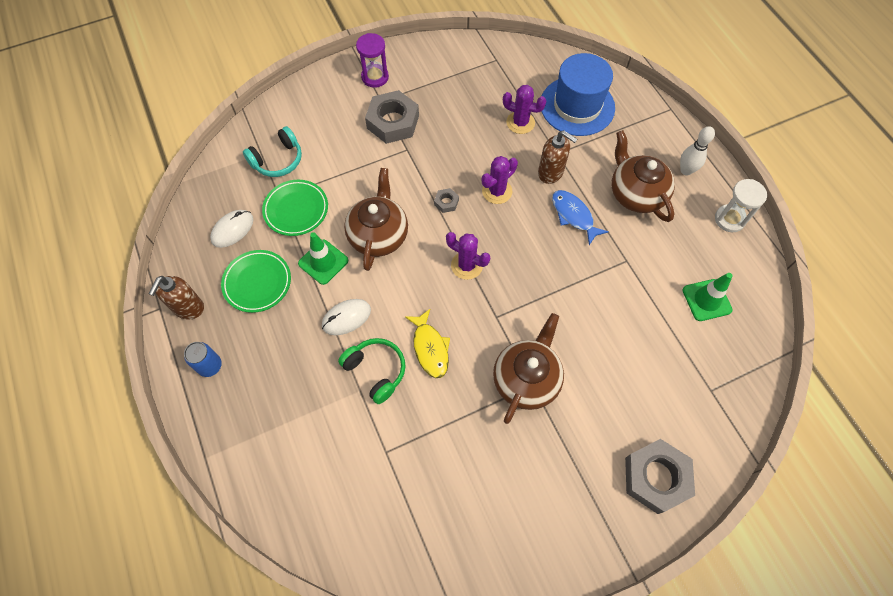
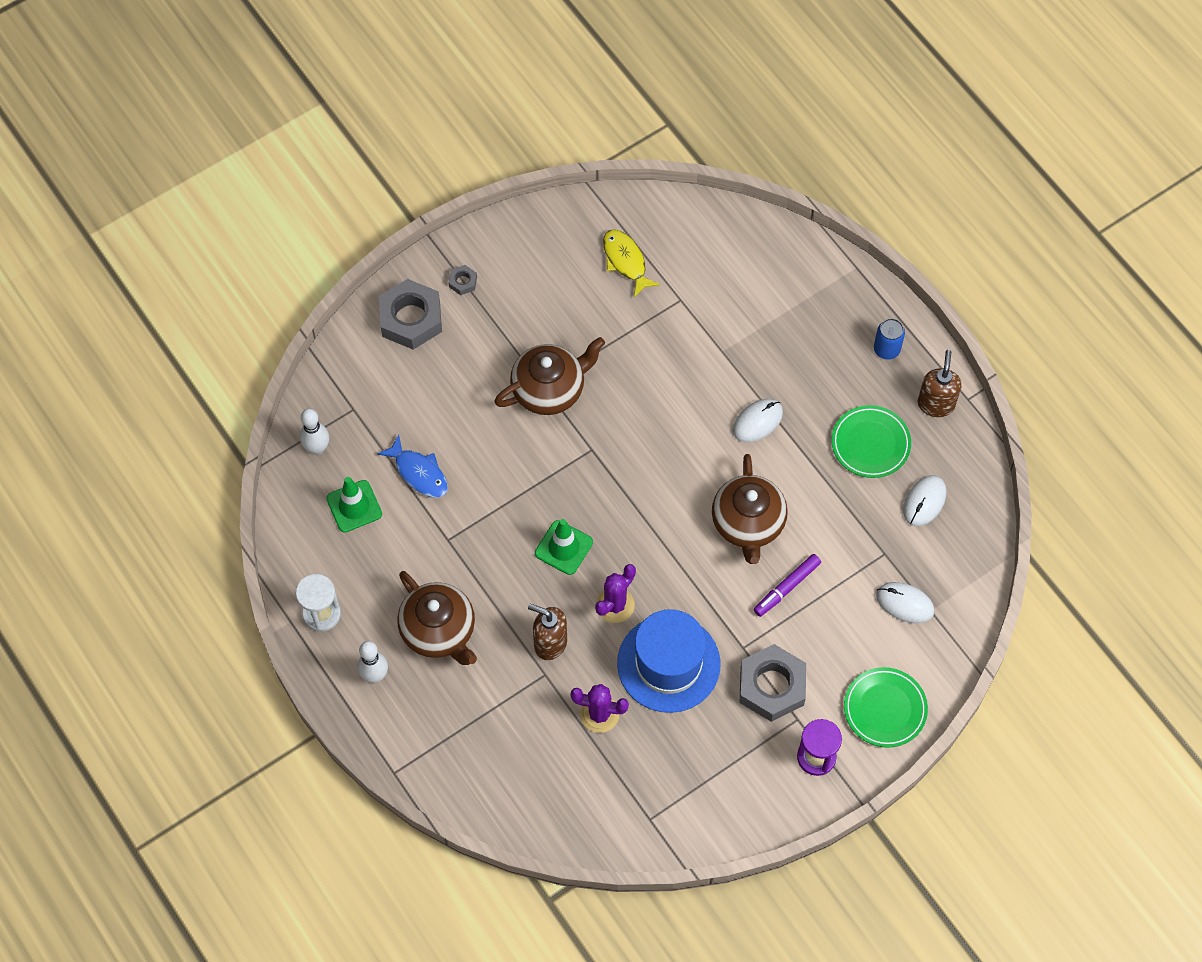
camera: 170 degrees right, 0 degrees up
(278, 160) = (904, 603): turquoise headphones -> white mouse
(296, 210) = (857, 539): green plate -> green plate (885, 709)
(323, 262) = (803, 480): green traffic cone -> green traffic cone (563, 547)
(362, 184) = (786, 587): none -> purple marker
(376, 371) = (710, 372): green headphones -> none
(430, 348) = (658, 404): yellow fish -> yellow fish (626, 261)
(446, 202) = (675, 579): grey nut -> grey nut (463, 282)
(466, 265) = (635, 503): purple cactus -> none
(526, 379) = (549, 389): brown teapot -> brown teapot turned 135 degrees counterclockwise
(573, 215) = (515, 587): blue fish -> blue fish (419, 473)
(577, 106) = (524, 755): blue hat -> blue hat (668, 664)
(742, 357) = (317, 448): none -> white bowling pin

